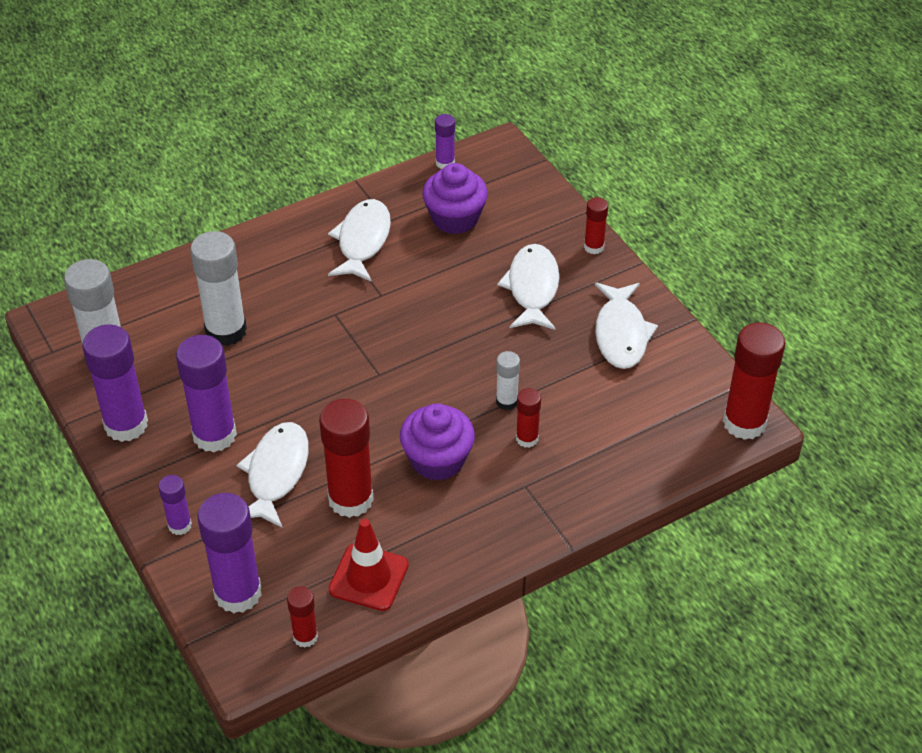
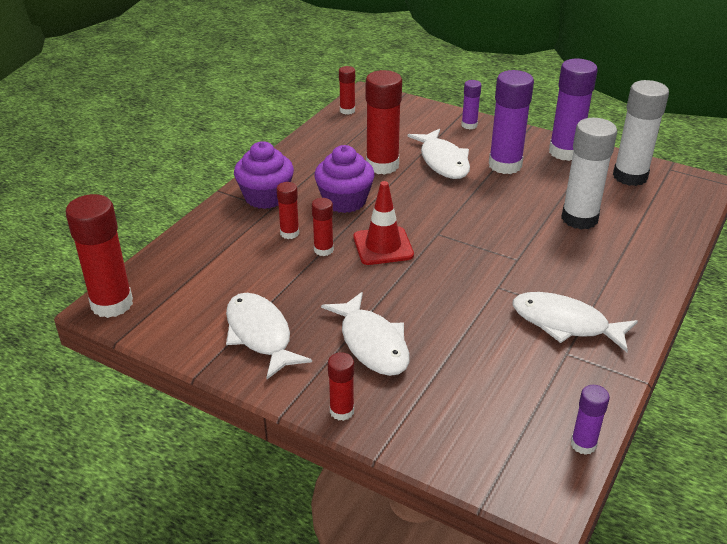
camera: 150 degrees right, 10 degrees down
(238, 593) = (402, 113): purple glue stick -> none
(362, 241) = (565, 324): white fish -> white fish turned 135 degrees clockwise
(368, 577) = (335, 139): red traffic cone -> red traffic cone (383, 246)
(455, 218) = (507, 382): purple cupcake -> purple cupcake (266, 197)
(506, 402) = (323, 250): white glue stick -> red glue stick

